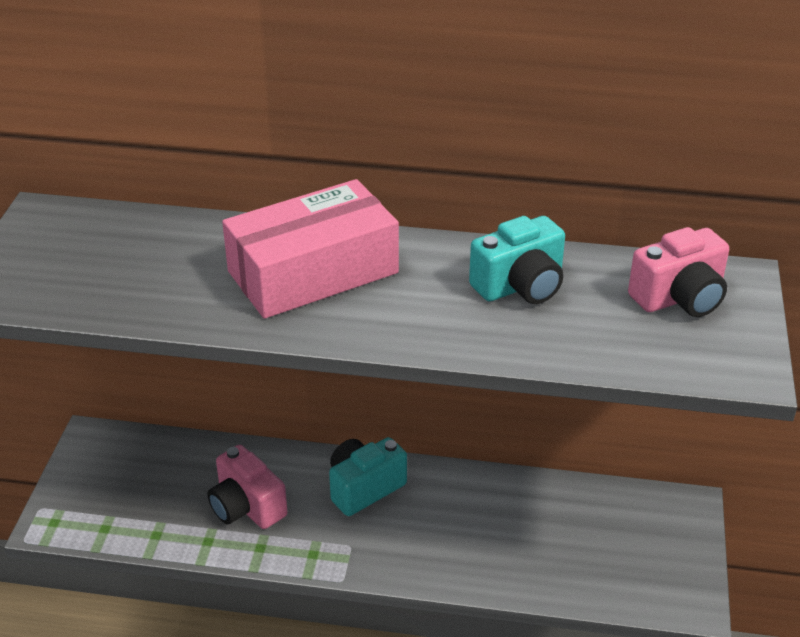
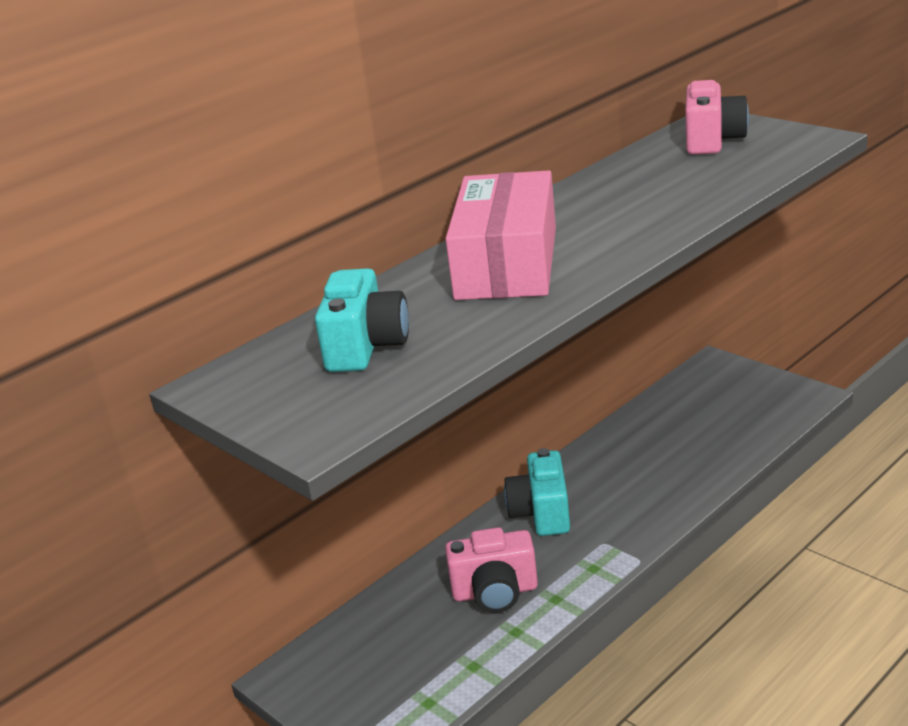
camera: 50 degrees left, 10 degrees down
(520, 286) = (632, 188): turquoise camera -> turquoise camera (366, 347)

